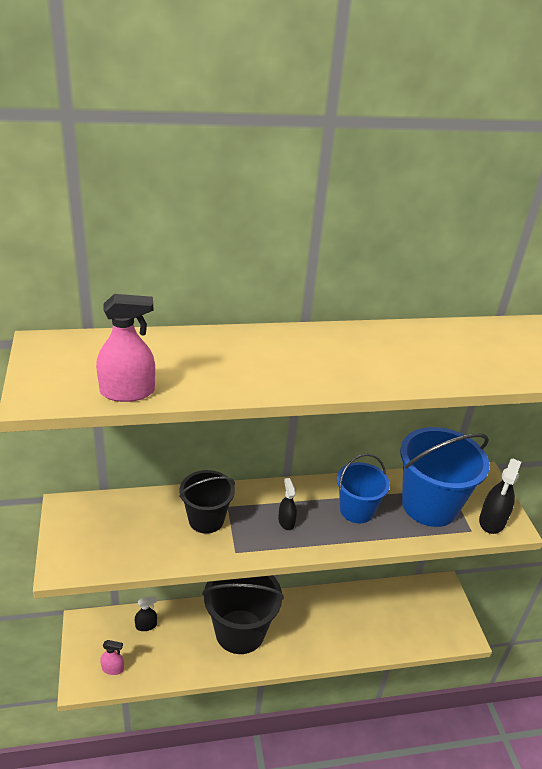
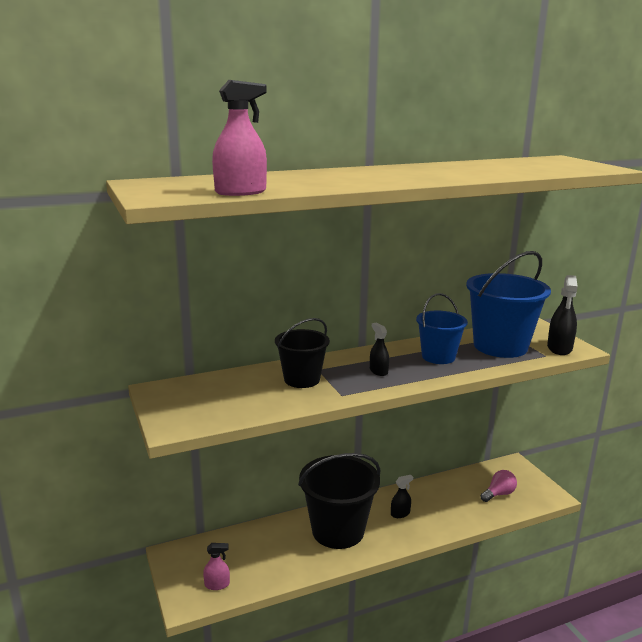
camera: 10 degrees left, 15 degrees down
(146, 625) = (239, 543): black spray bottle -> black spray bottle (400, 513)
(412, 621) = (499, 494): none -> pink light bulb

